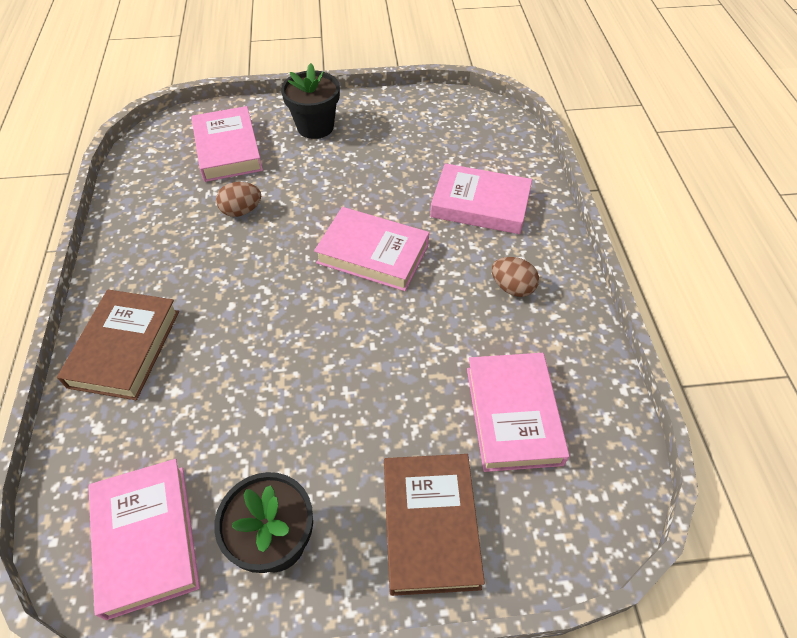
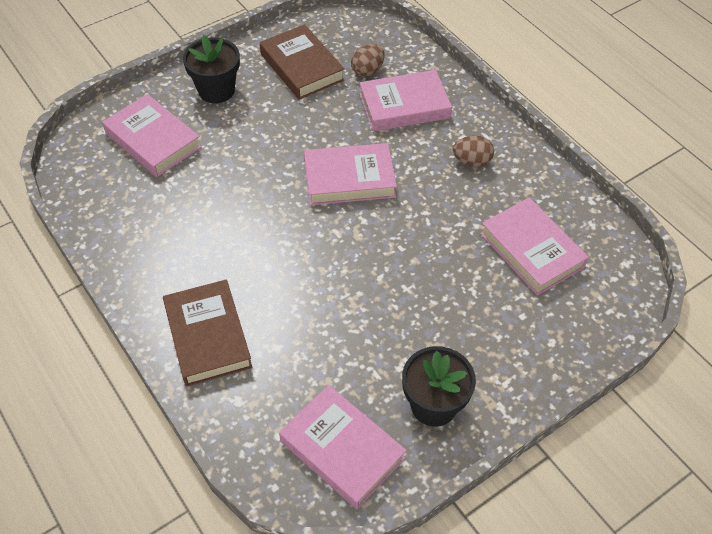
camera: 30 degrees left, 0 degrees up
(241, 211) = (212, 188): brown egg -> brown egg (367, 71)
(430, 525) = (526, 345): brown book -> brown book (301, 67)

